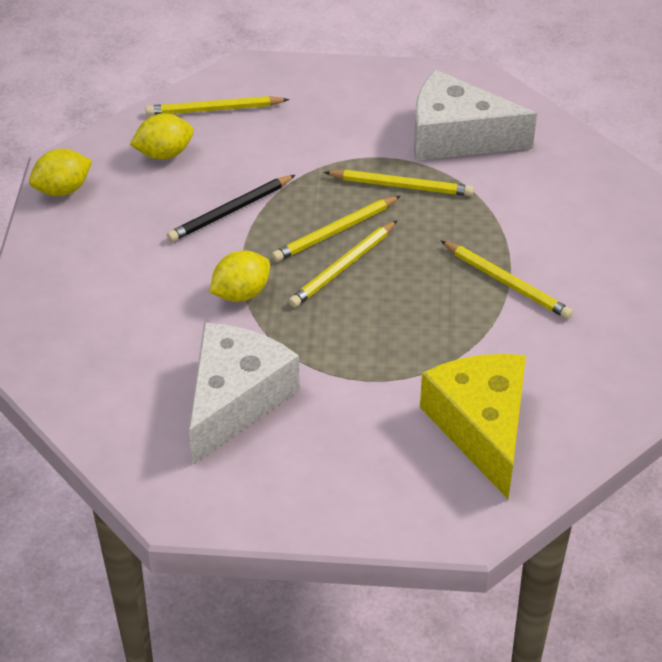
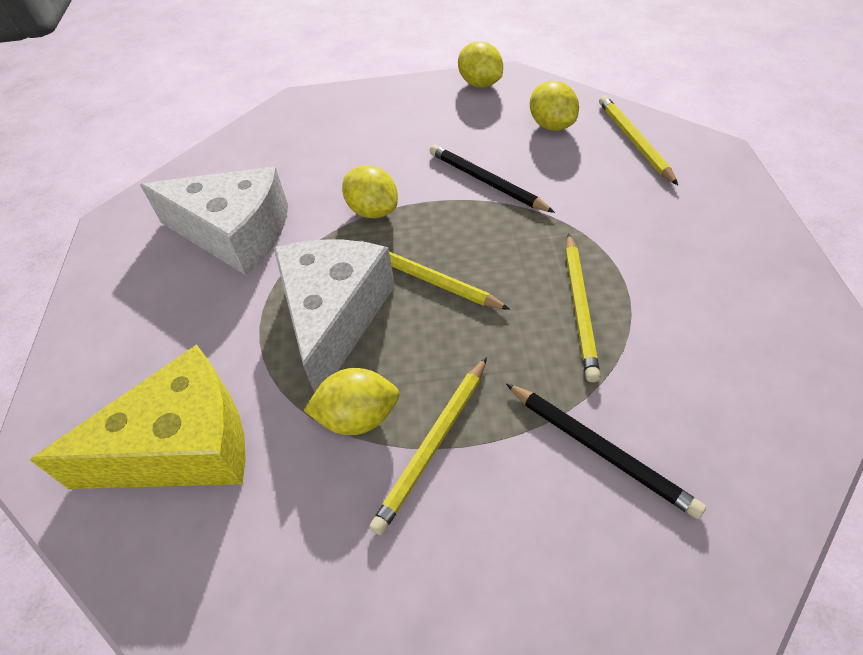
camera: 85 degrees right, 5 degrees up
(335, 231) = (481, 262): yellow pencil -> none
(456, 136) = (703, 349): white cheese -> white cheese (334, 317)
(476, 321) = (358, 417): none -> yellow lemon
(525, 203) = (599, 449): none -> black pencil

